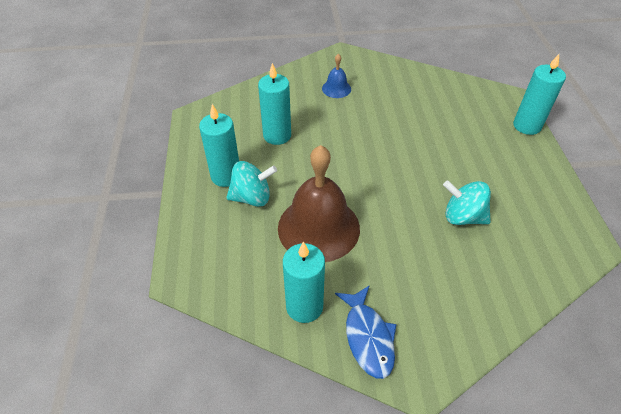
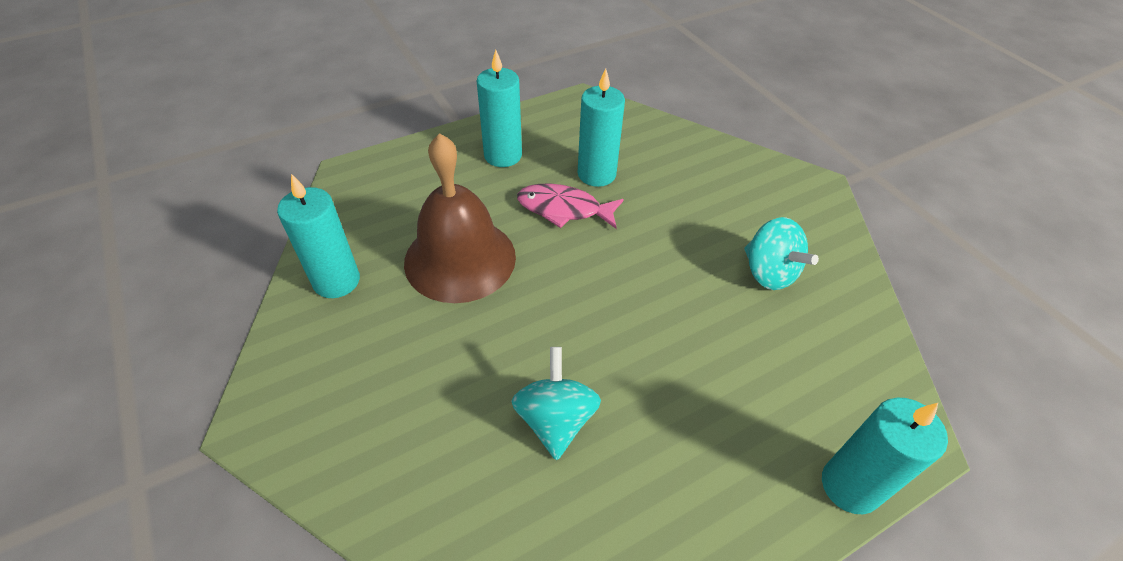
camera: 65 degrees right, 0 degrees up
(252, 197) = (480, 187): turquoise spinning top -> turquoise spinning top (769, 273)
(301, 161) = (564, 209): none -> pink fish
(336, 88) = (732, 201): blue bell -> none
(368, 337) = (307, 354): blue fish -> none

